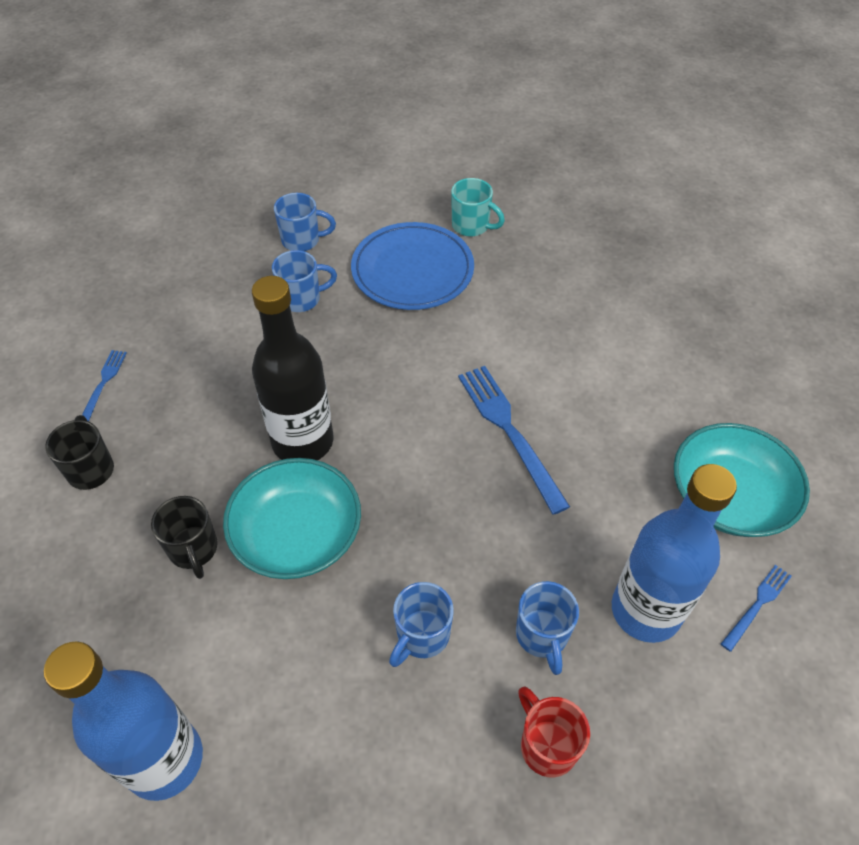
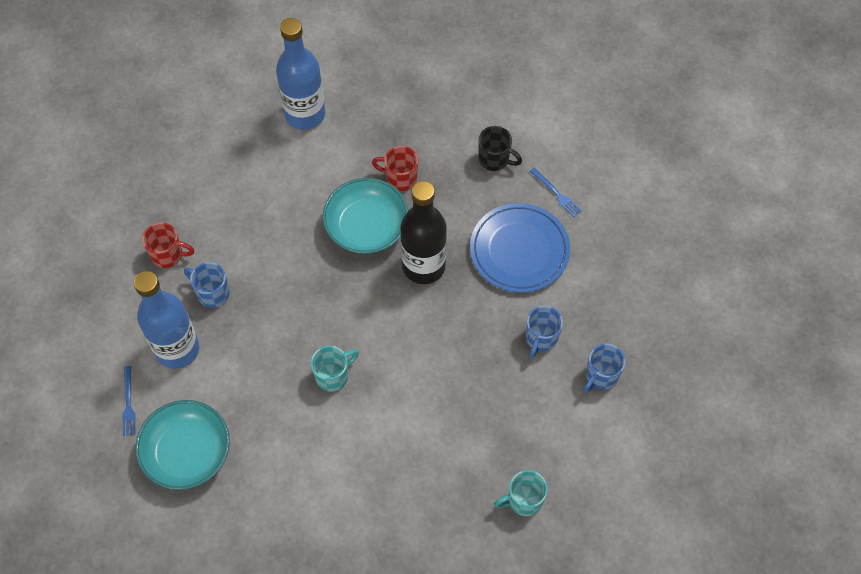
camera: 130 degrees right, 10 degrees up
(194, 550) = (400, 178): black mug -> red mug
(412, 270) = (511, 424): blue plate -> blue plate (519, 250)
(422, 636) = (262, 243): blue mug -> none
(509, 431) = (333, 375): blue fork -> turquoise mug

